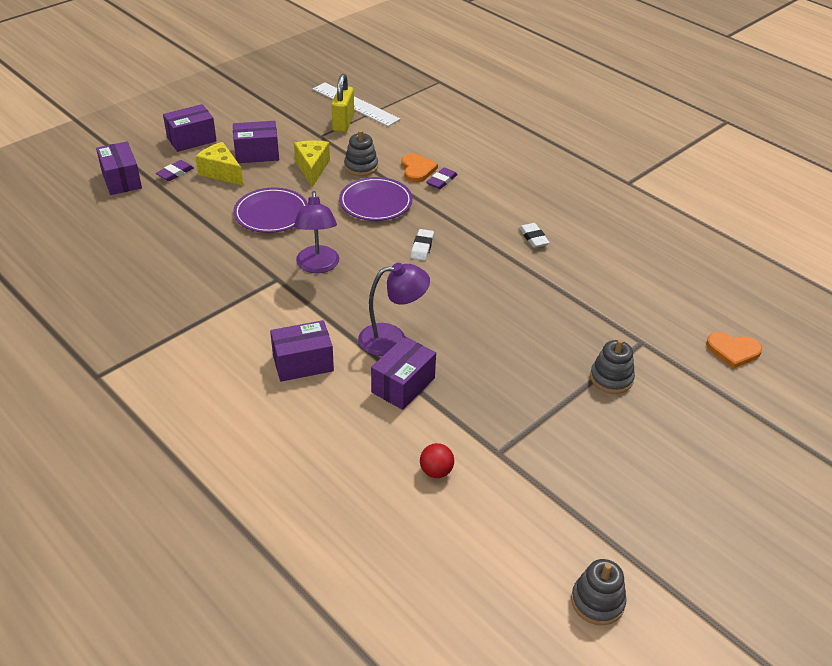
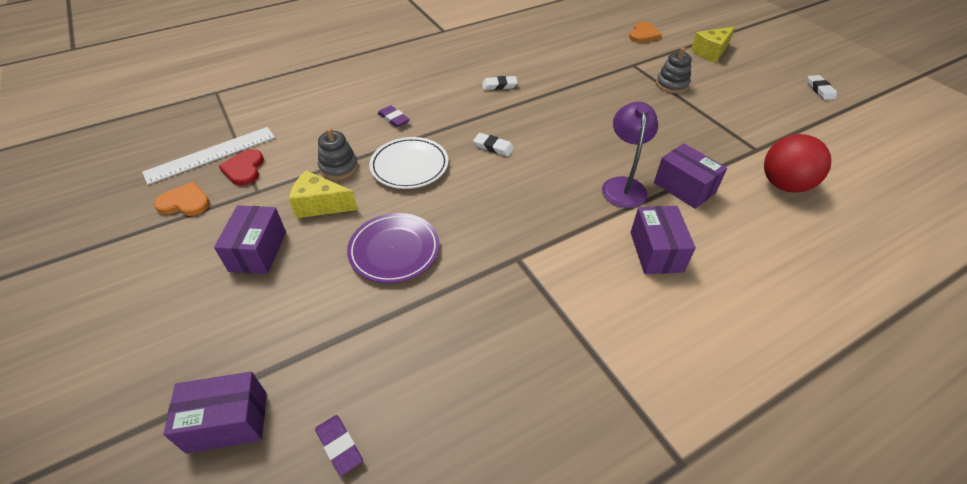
camera: 75 degrees left, 5 degrees up
(175, 173) = (250, 346): purple eraser -> purple eraser (339, 446)
(191, 139) = (174, 320): purple box -> none
(221, 173) = (280, 292): yellow cheese -> yellow cheese (711, 52)
(318, 266) = (504, 222): purple lamp -> none
(343, 123) = (244, 169): yellow padlock -> red heart
(375, 202) = (409, 166): purple plate -> white plate
(417, 169) = (366, 130): orange heart -> orange heart (185, 202)
(436, 471) = (784, 185): red ball -> red ball, size x1.97
(597, 601) = (883, 132): grey stacking toy -> none
(684, 542) = (820, 90): none -> white eraser

